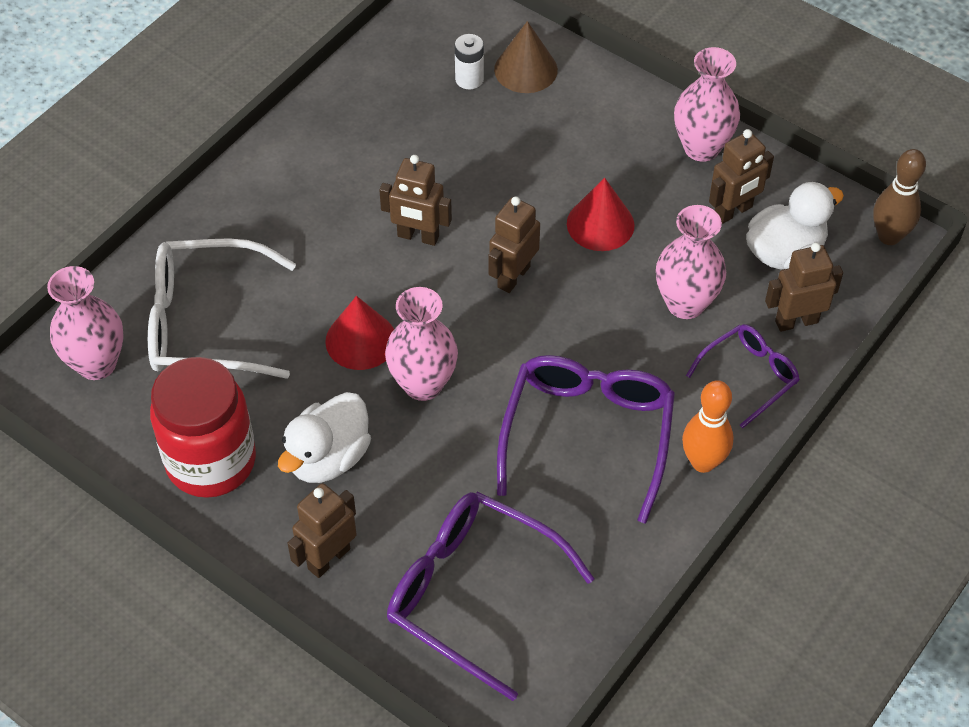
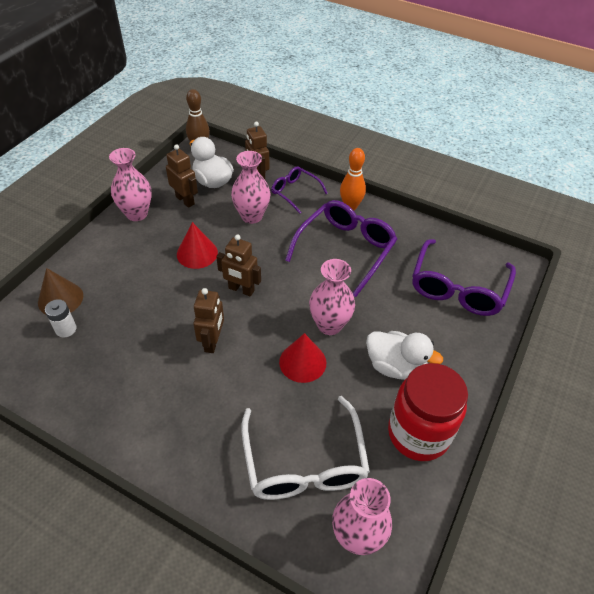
camera: 100 degrees left, 5 degrees down
(328, 558) = (463, 355): brown robot -> none
(587, 434) = (345, 249): purple glasses -> purple glasses turned 120 degrees clockwise

